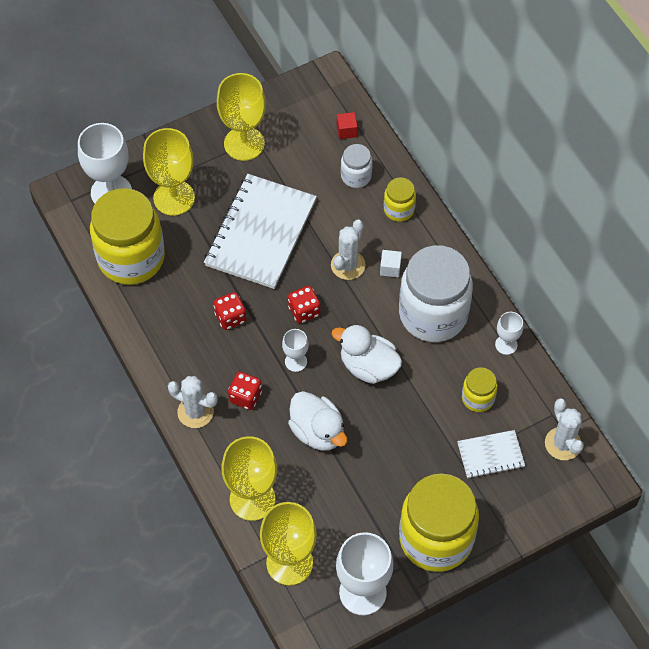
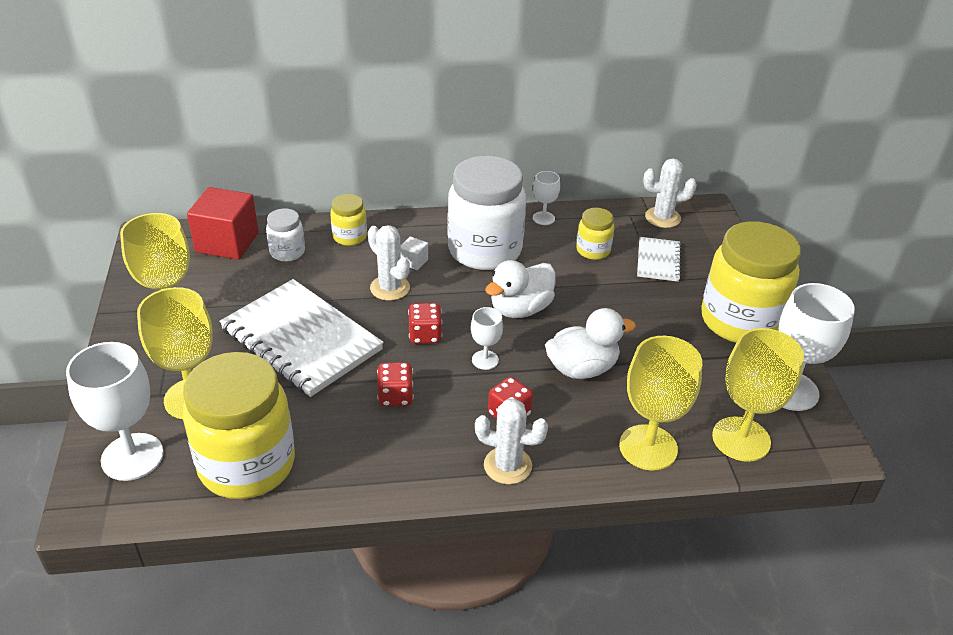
camera: 70 degrees left, 20 degrees down
(195, 412) = (507, 465): white cactus -> white cactus turned 60 degrees clockwise
(346, 131) = (227, 242): red cube -> red cube, size x2.28

